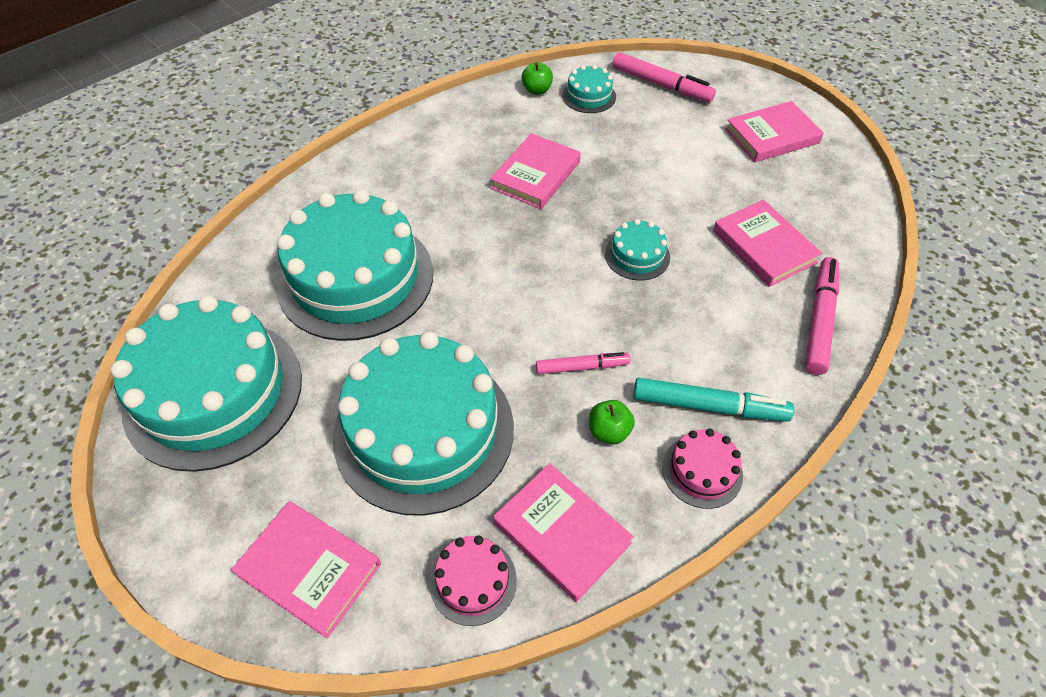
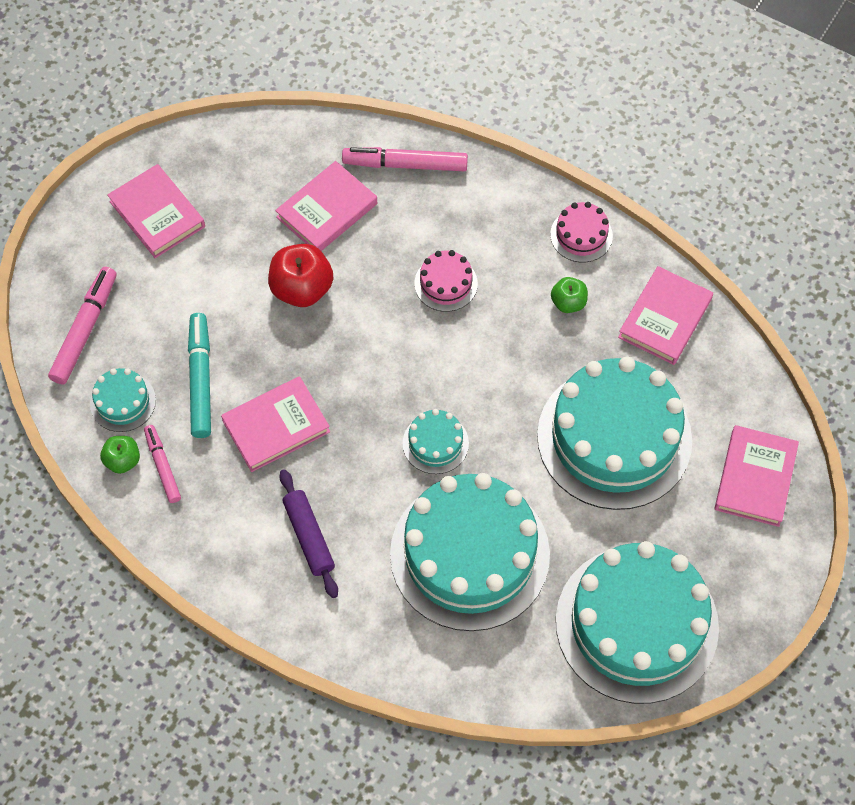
camera: 105 degrees left, 10 degrees up
(425, 178) = (309, 537): none -> purple rolling pin
(473, 581) = (721, 367): pink cake -> pink cake (446, 283)
(536, 175) = (276, 426): pink book -> pink book turned 45 degrees counterclockwise
(582, 367) = (512, 334): pink marker -> pink marker (162, 466)
(637, 255) = (368, 312): turquoise cake -> turquoise cake (435, 443)
(674, 214) = (302, 289): none -> red apple
(709, 406) = (521, 236): turquoise marker -> turquoise marker (200, 379)

